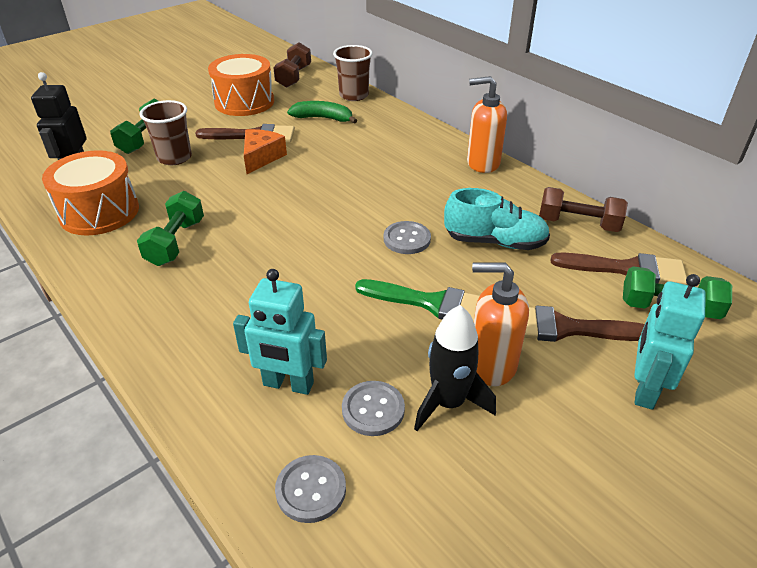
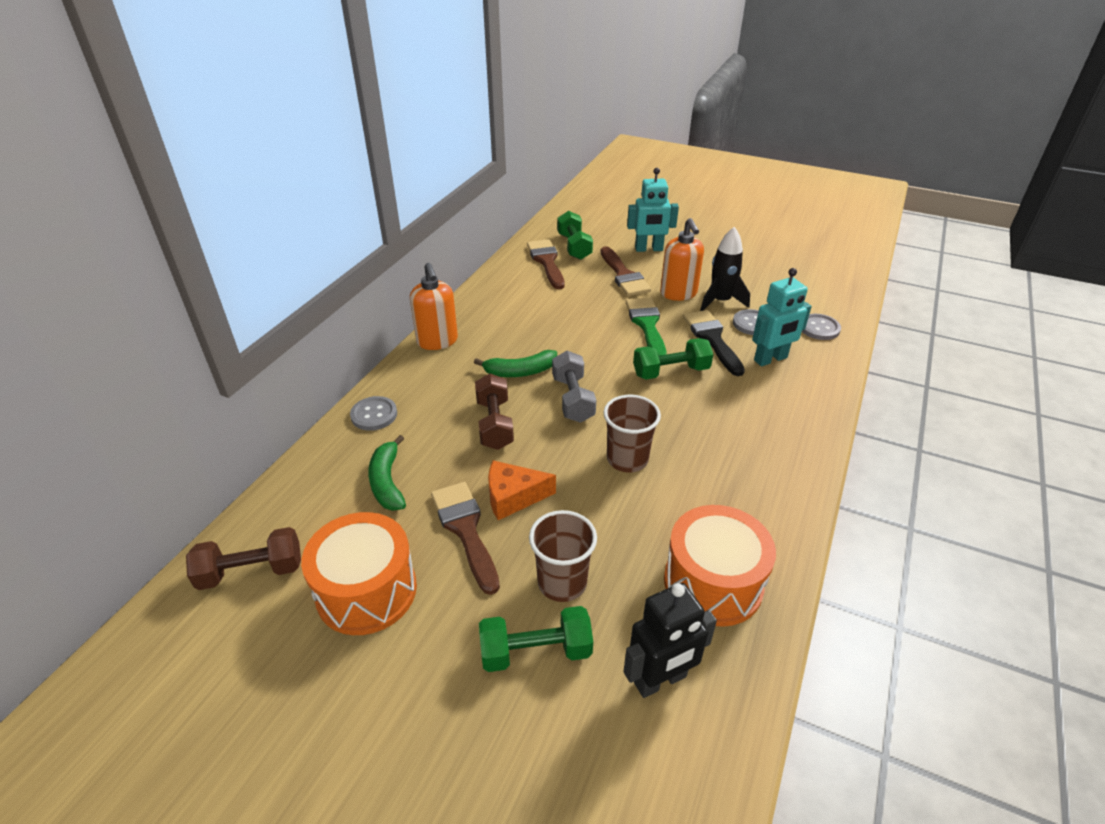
camera: 115 degrees left, 0 degrees up
(176, 242) = (702, 487): green dumbbell -> green dumbbell (671, 372)
(288, 384) = (770, 359): turquoise robot -> turquoise robot turned 75 degrees clockwise
(342, 211) = (573, 399): none -> grey dumbbell
(354, 95) = (306, 477): brown cup -> brown cup (627, 459)
(367, 349) = (712, 339): none -> black brush
(404, 194) = (520, 372): none -> green banana
(407, 239) = (585, 353): grey button -> grey button (374, 415)
(495, 242) = (555, 313): turquoise shoe -> none
(578, 224) = (505, 284): brown dumbbell -> brown dumbbell (494, 424)

